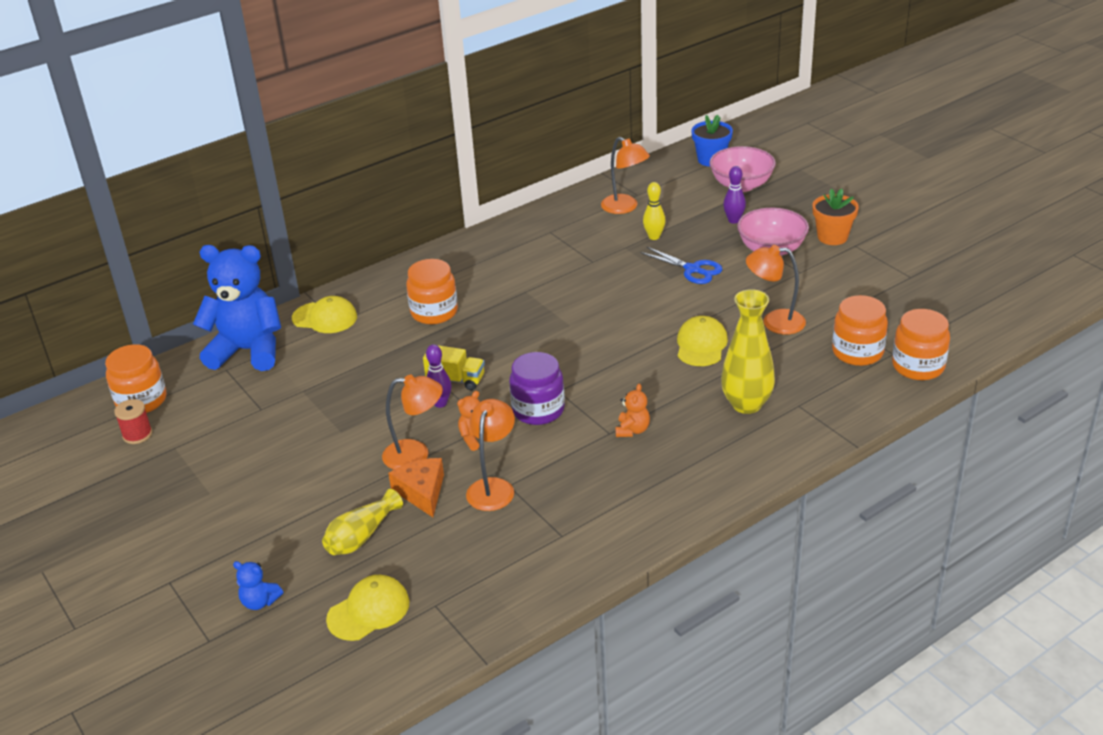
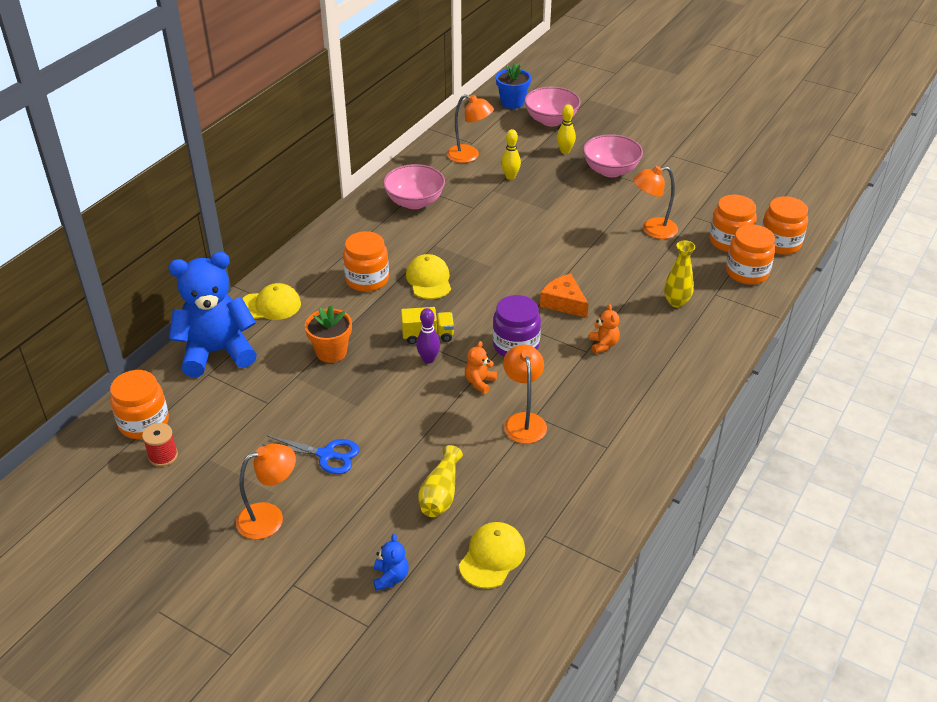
camera: 25 degrees left, 5 degrees up
(260, 602) = (390, 577): blue teddy bear -> blue teddy bear turned 90 degrees counterclockwise
(416, 455) = (438, 409): orange lamp -> orange lamp (270, 517)
(422, 492) = (466, 441): orange cheese -> orange cheese (564, 302)
(535, 244) = (414, 202): none -> pink bowl
(692, 269) = (560, 199): blue scissors -> blue scissors (326, 455)
(701, 345) = (609, 261): yellow cap -> yellow cap (429, 280)
(734, 220) = (565, 151): purple bowling pin -> yellow bowling pin
(746, 404) = (676, 302): yellow vase -> yellow vase, size x0.66
(832, 237) = (650, 151): orange flower pot -> orange flower pot (331, 352)
(853, 390) = (747, 272): none -> orange jar

